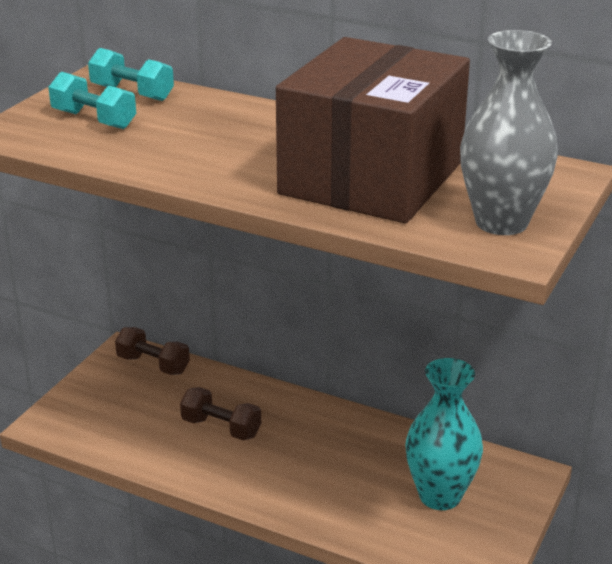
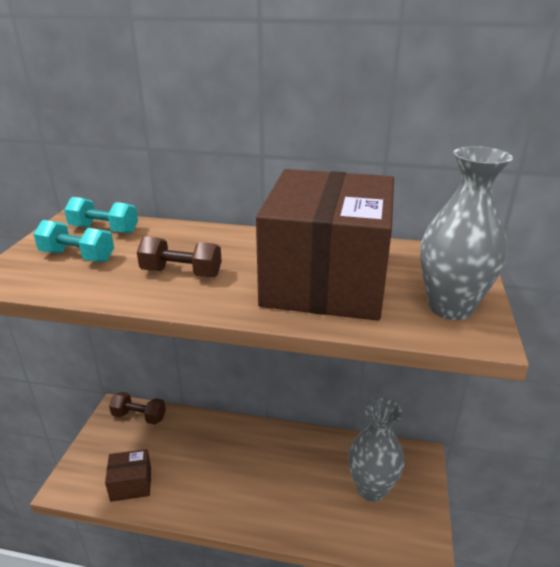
camera: 15 degrees left, 0 degrees up
(125, 435) = (131, 484): none -> brown box
(221, 428) = (201, 462): brown dumbbell -> brown dumbbell (181, 273)
(440, 496) = (371, 488): turquoise vase -> grey vase

